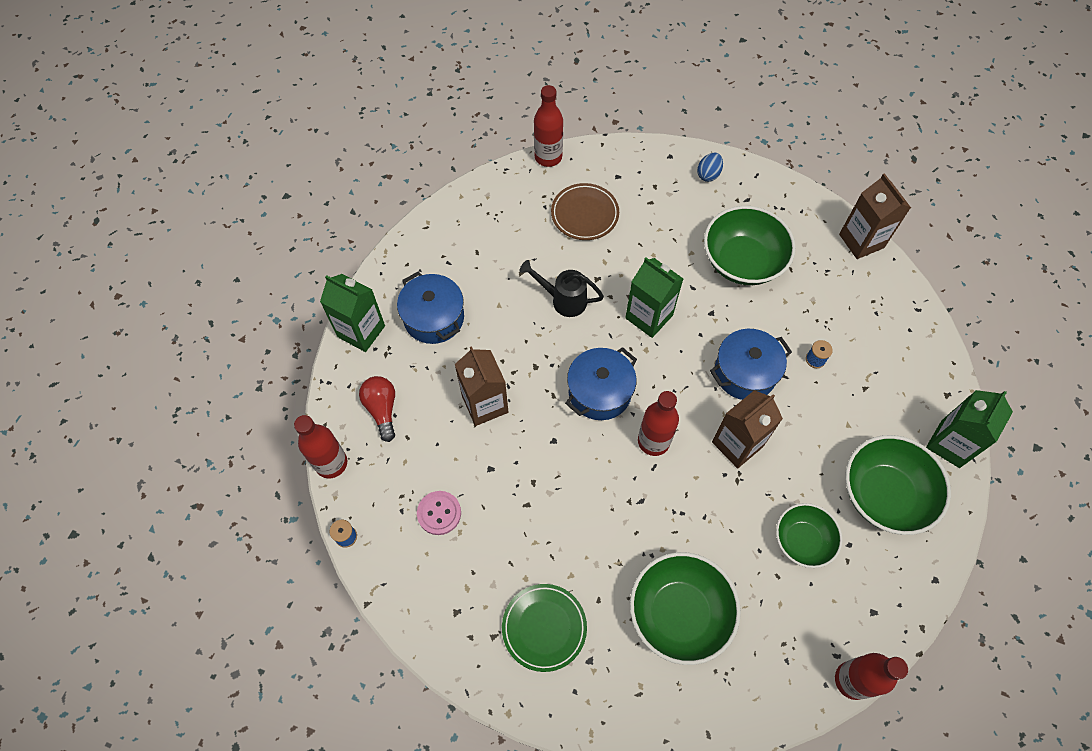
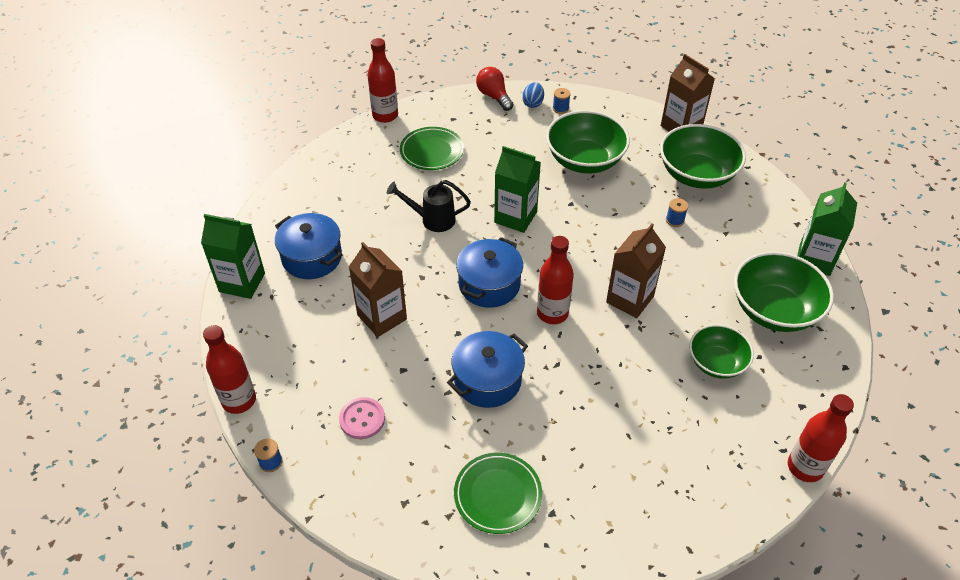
camera: 15 degrees left, 15 degrees down
(382, 409) = (280, 343): red light bulb -> red light bulb (494, 96)
(584, 214) = (432, 151): brown plate -> green plate
(679, 613) = (625, 450): green bowl -> green bowl (696, 175)
(736, 187) = (560, 108): none -> blue spool
(745, 373) = (617, 242): blue pot -> blue pot (487, 380)

